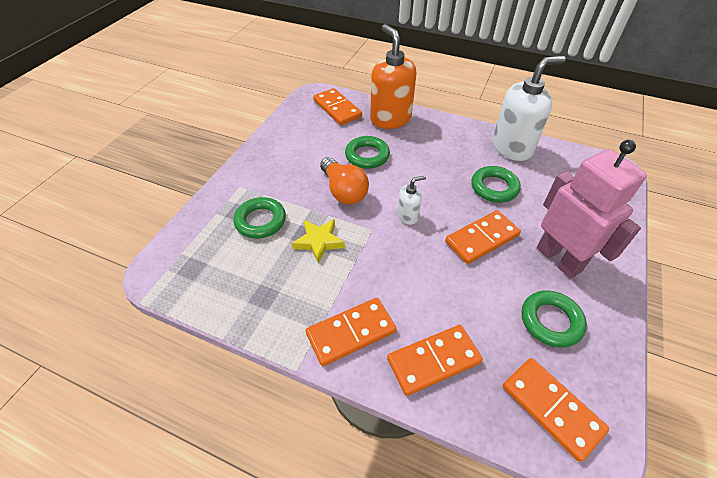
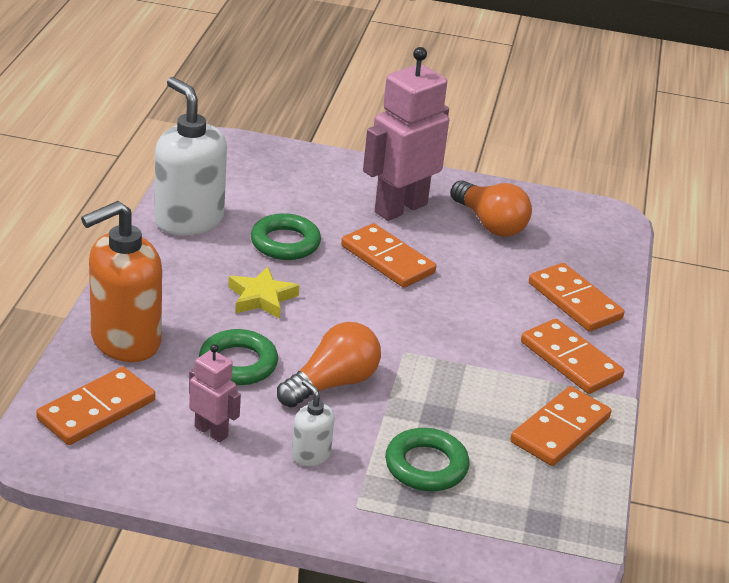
camera: 105 degrees left, 15 degrees down
(313, 142) = (211, 431): none -> pink robot
(319, 241) = (444, 399): yellow star -> yellow star (261, 298)
(408, 216) = (367, 319): white soap dispenser -> white soap dispenser (310, 455)
(550, 321) = (490, 223): green ring -> orange light bulb
(551, 408) = (586, 234): orange domino -> orange domino (560, 430)

